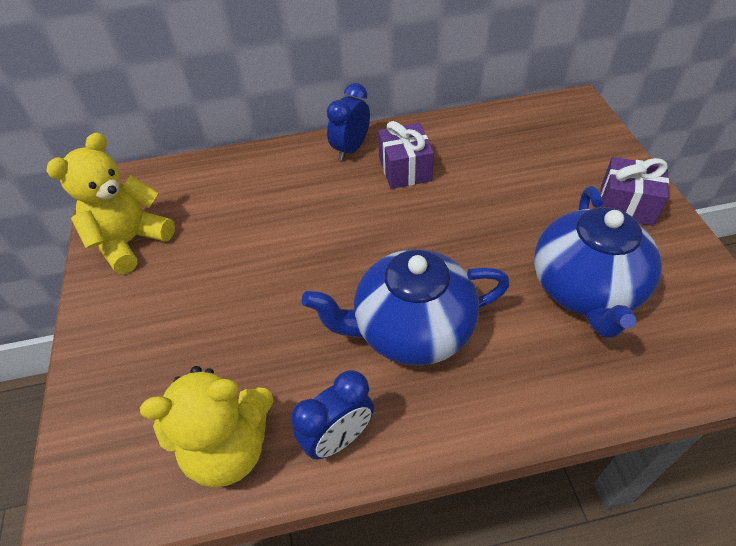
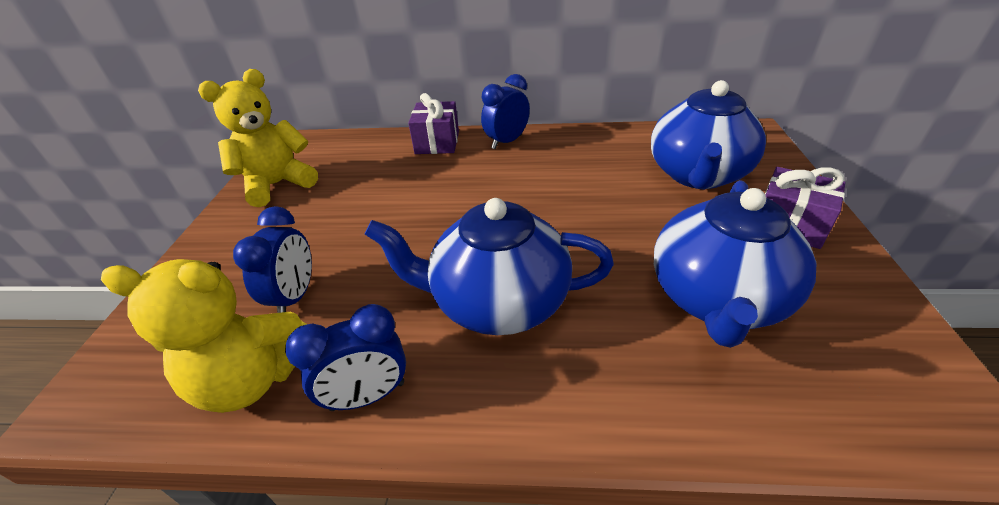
camera: 15 degrees right, 10 degrees down
(223, 363) = (295, 297): none -> blue clock
(405, 169) = (552, 163): purple gift -> purple gift (437, 143)
(541, 163) = (697, 175): none -> blue teapot

